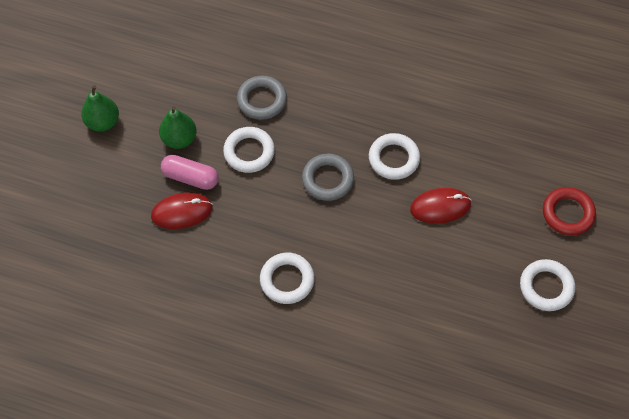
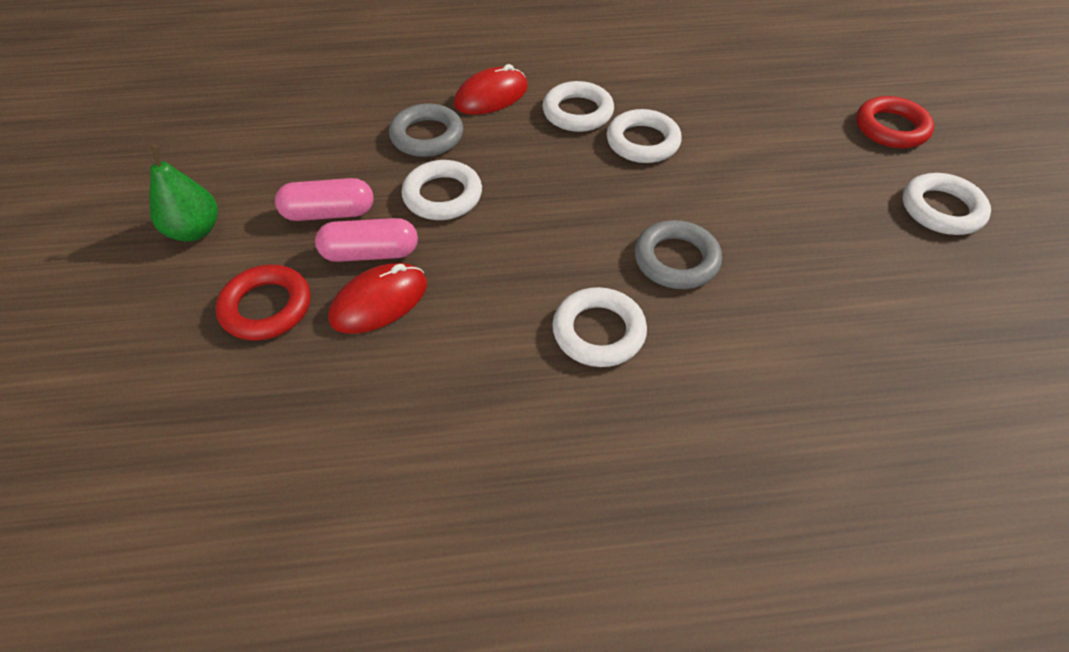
camera: 25 degrees left, 10 degrees down
(123, 191) = (266, 307): none -> red ring
(179, 139) = (329, 213): green pear -> pink capsule
(328, 179) = (573, 190): grey ring -> grey ring (676, 260)
(367, 117) = (577, 112): none -> white ring
(440, 207) = (740, 171): red mouse -> red mouse (491, 96)

